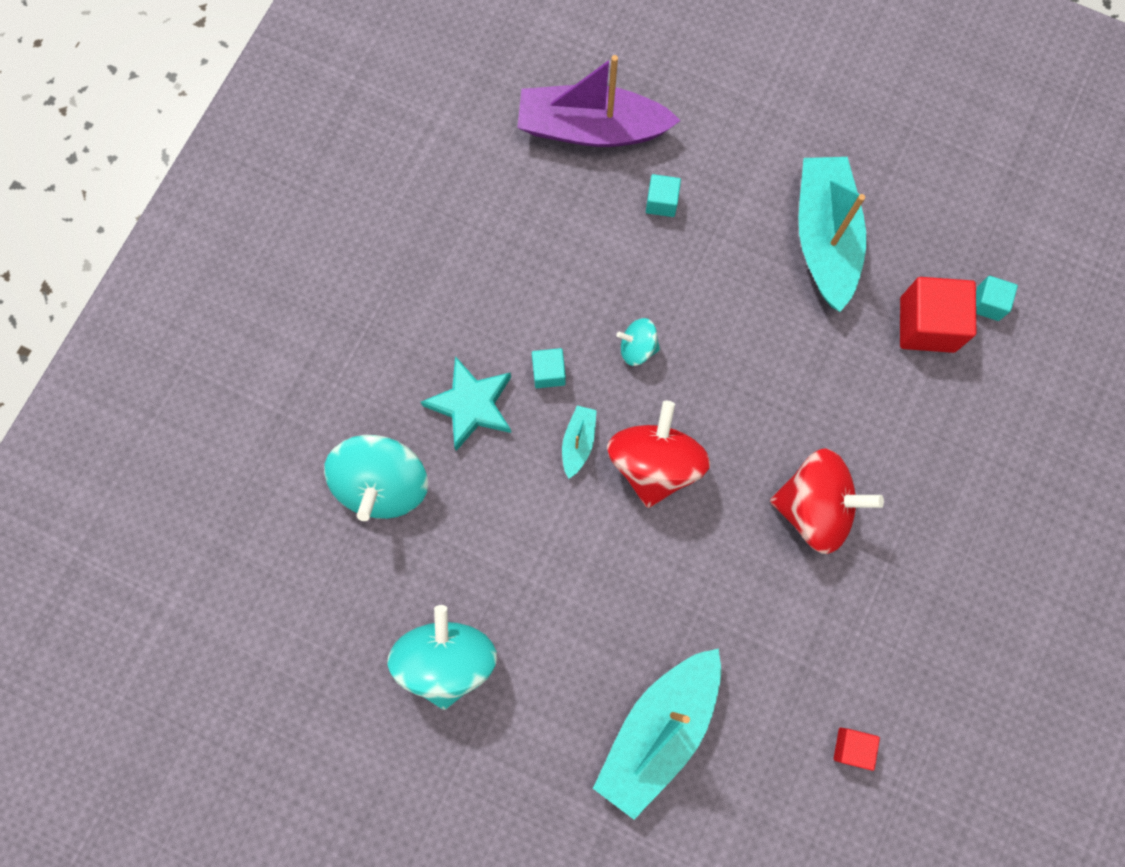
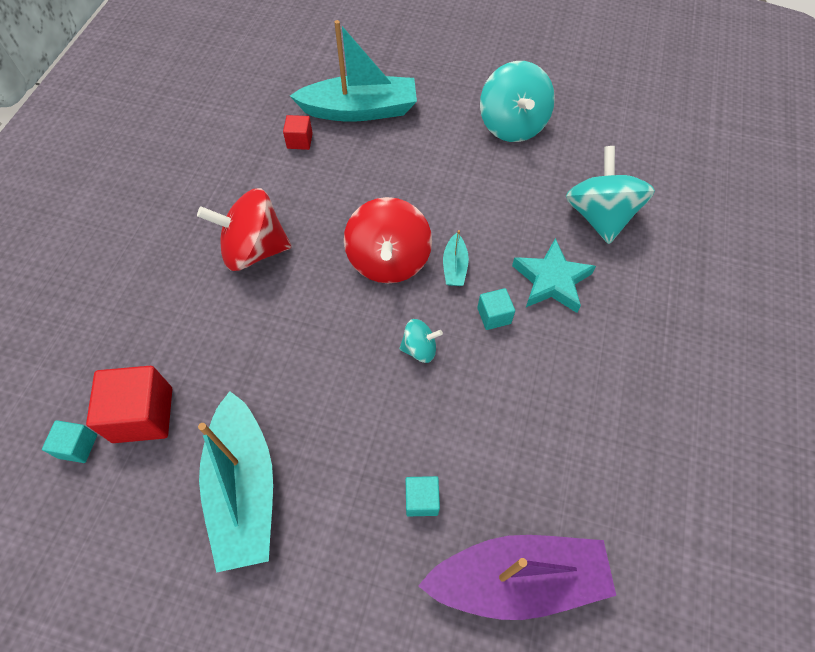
camera: 170 degrees right, 15 degrees down
(658, 731) = (360, 110): turquoise boat -> turquoise boat turned 60 degrees clockwise
(851, 747) = (228, 119): red cube -> red cube (299, 141)

